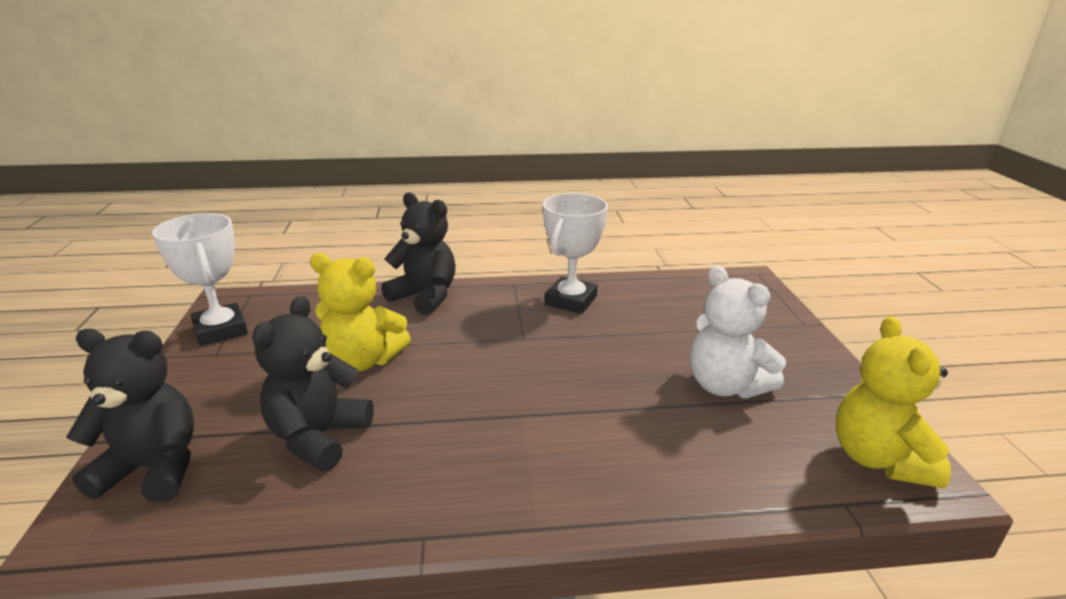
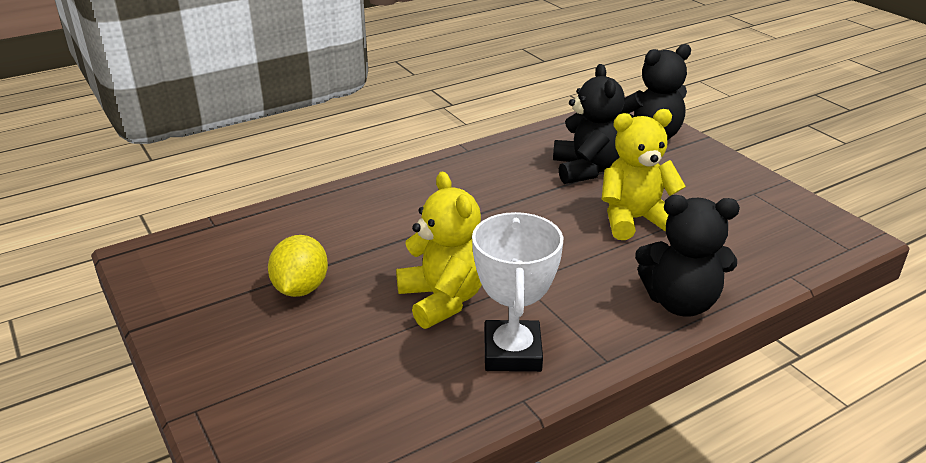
camera: 155 degrees right, 5 degrees up
(220, 330) = (791, 209): white trophy -> none
(725, 386) = (301, 288): white teddy bear -> yellow lemon
(878, 459) = (175, 260): yellow teddy bear -> yellow teddy bear (442, 299)

